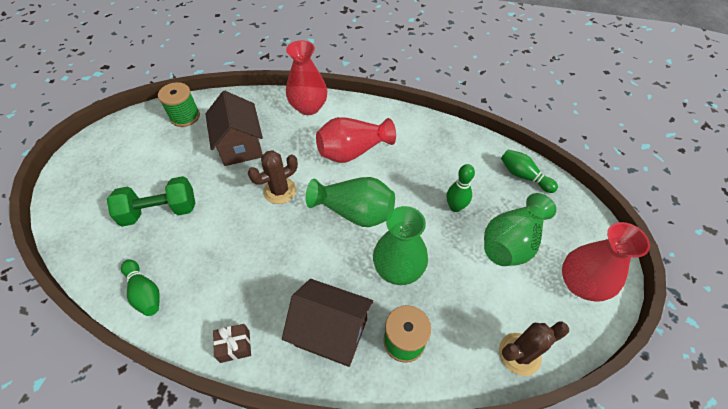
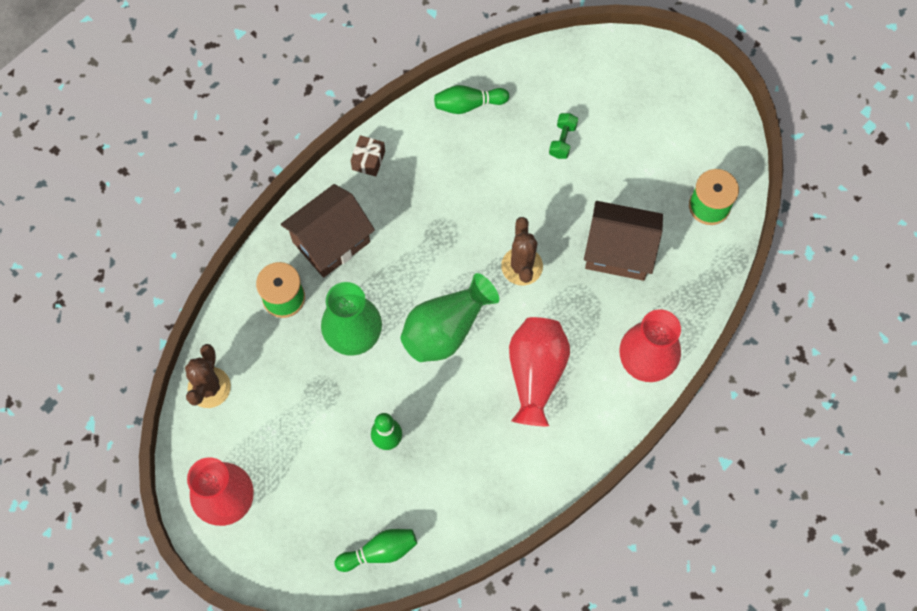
camera: 120 degrees right, 15 degrees up
(160, 211) = (562, 141): green dumbbell -> green dumbbell, size x0.51
(511, 242) = (310, 467): green vase -> none

